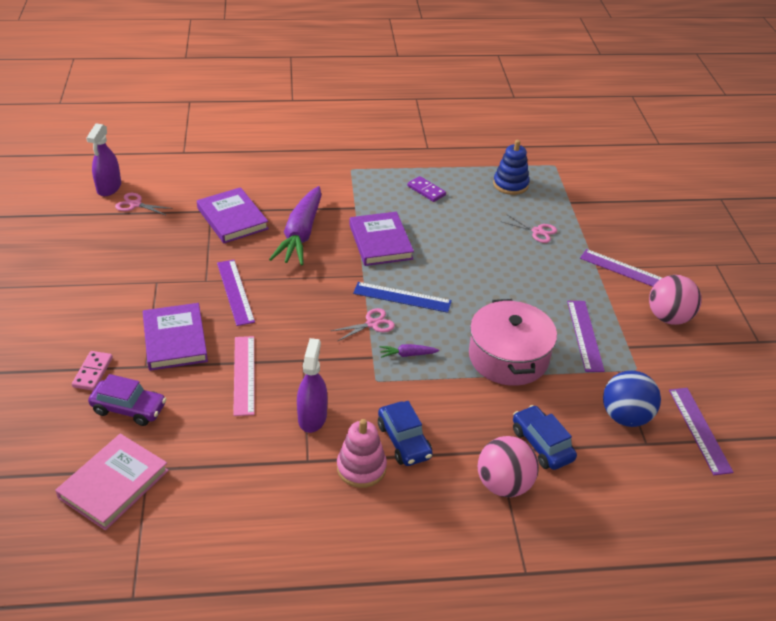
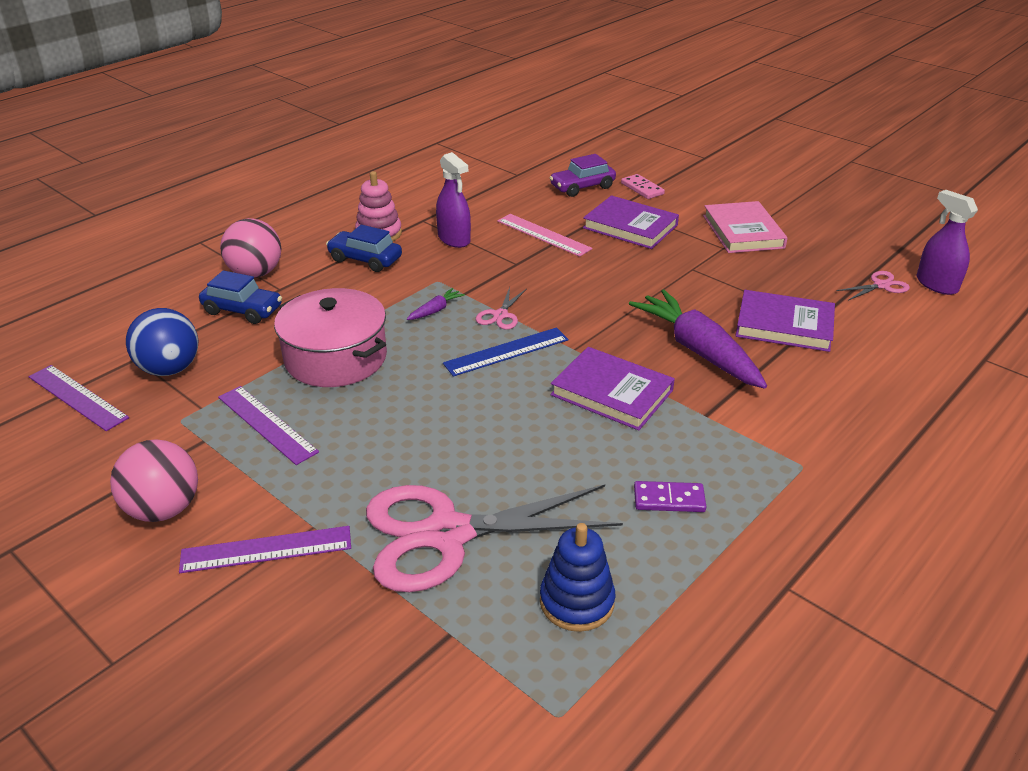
camera: 140 degrees right, 5 degrees down
(114, 484) = (524, 162): pink book -> pink book (743, 232)
(235, 292) = (653, 274): purple ruler -> none
(537, 231) = (447, 534): pink scissors -> pink scissors, size x2.47

